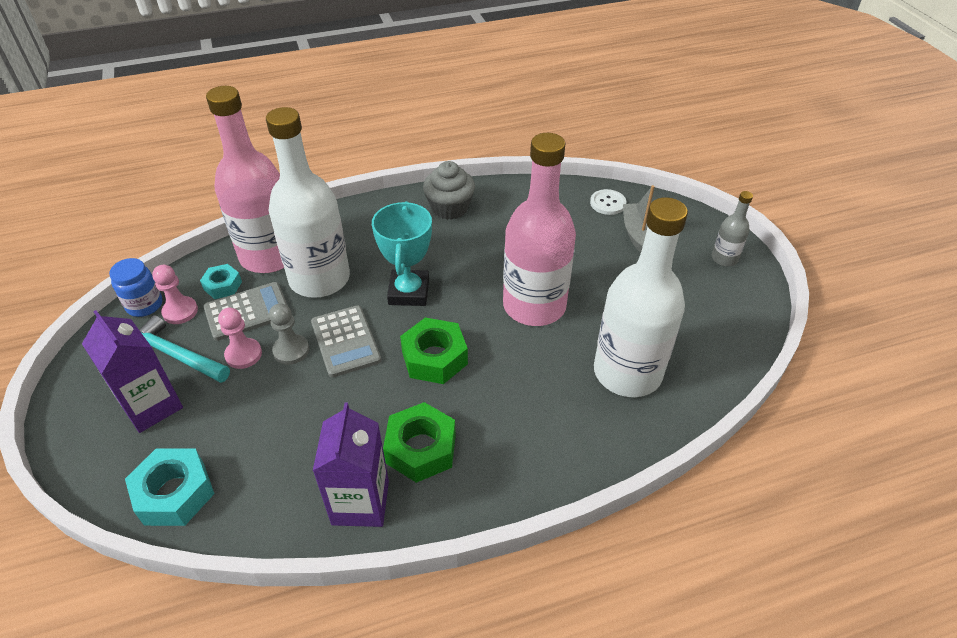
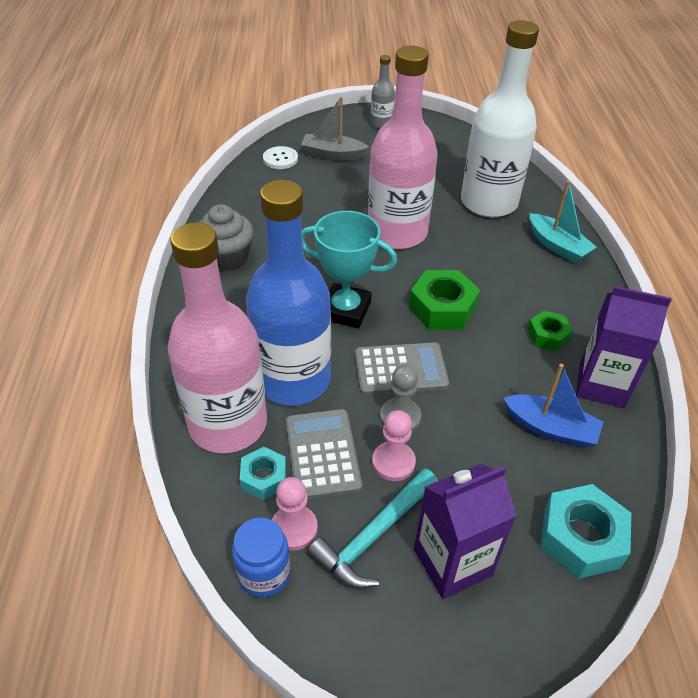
camera: 75 degrees left, 0 degrees up
(294, 461) = (550, 428): none -> blue boat
(319, 279) = (293, 379): white bottle -> blue bottle
(421, 449) = (548, 335): green nut -> green nut, size x0.60
(577, 446) = (557, 246): none -> turquoise boat

